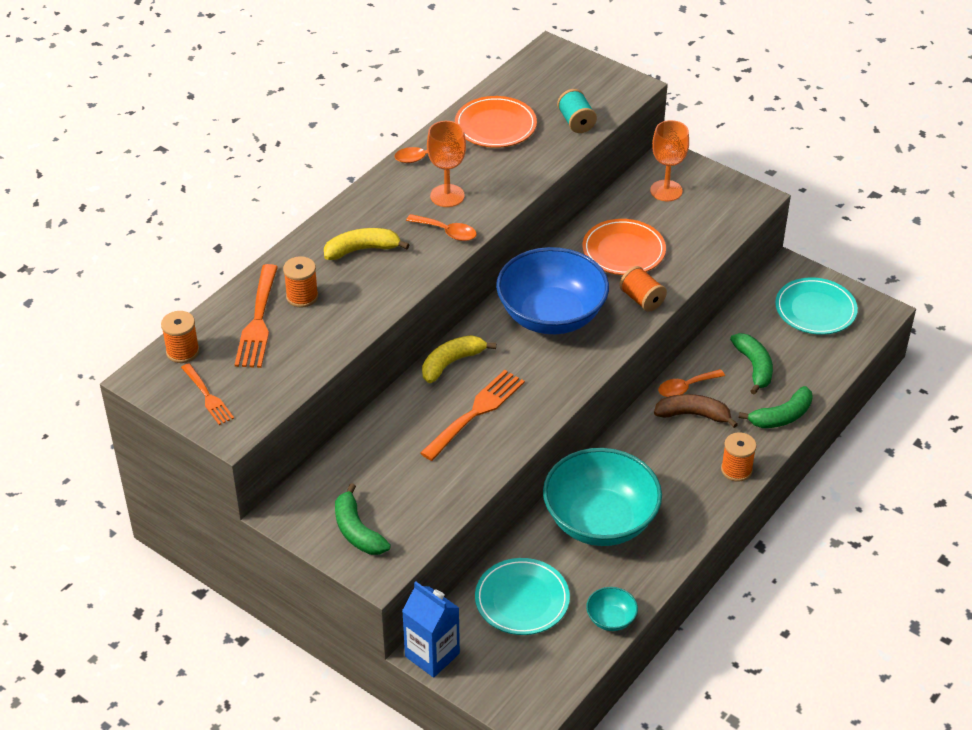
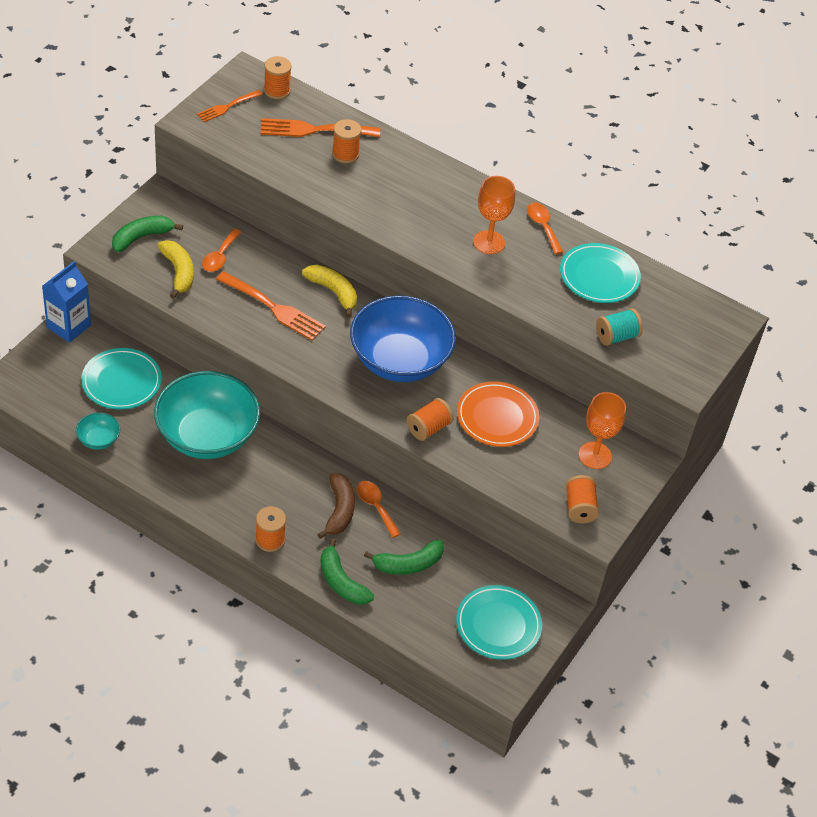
camera: 80 degrees right, 5 degrees up
(362, 250) = (408, 188): yellow banana -> yellow banana (178, 272)
(447, 232) = (438, 242): orange spoon -> orange spoon (220, 256)
(495, 126) = (599, 276): orange plate -> turquoise plate
(730, 206) = (579, 508): none -> orange spool

